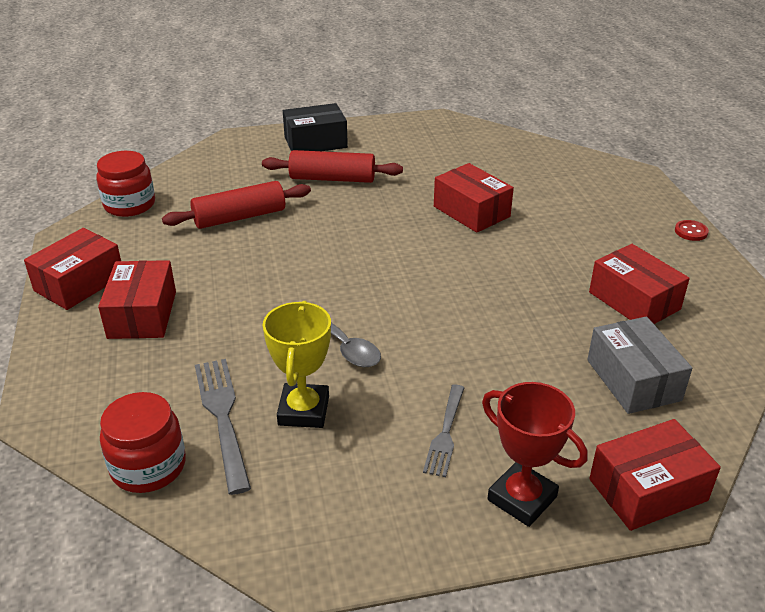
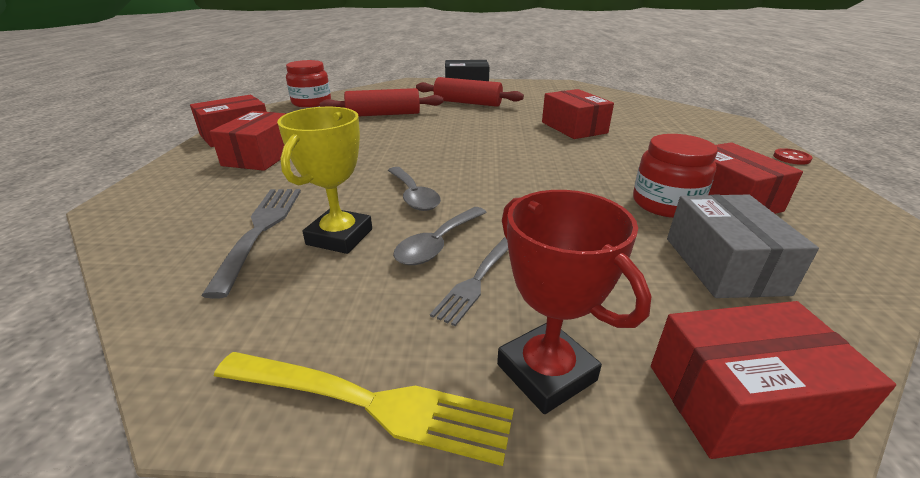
camera: 15 degrees right, 5 degrees down
(148, 466) = (156, 258): red jar -> red jar (666, 204)
(396, 402) = (438, 244): none -> grey spoon
(412, 545) = (367, 403): none -> yellow fork

